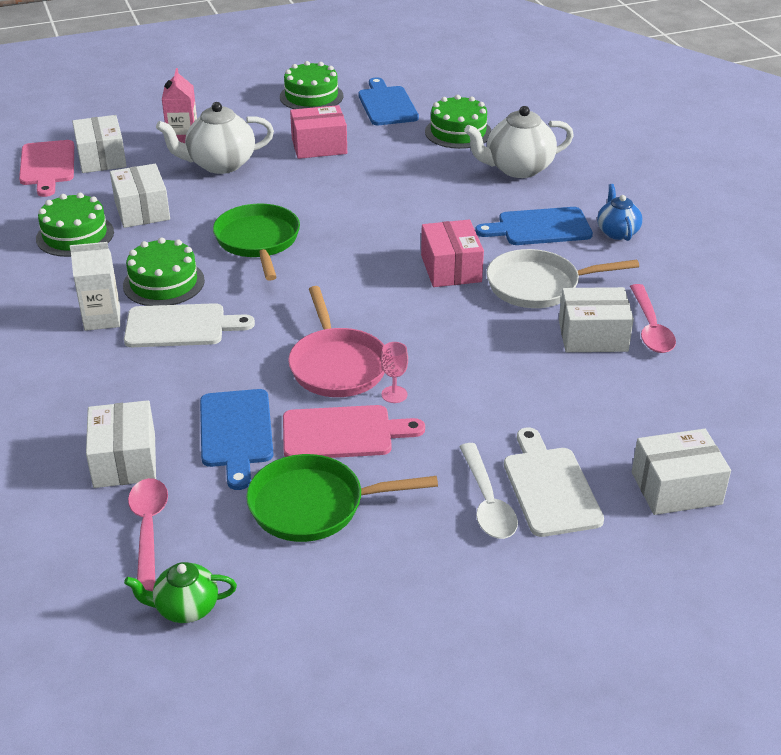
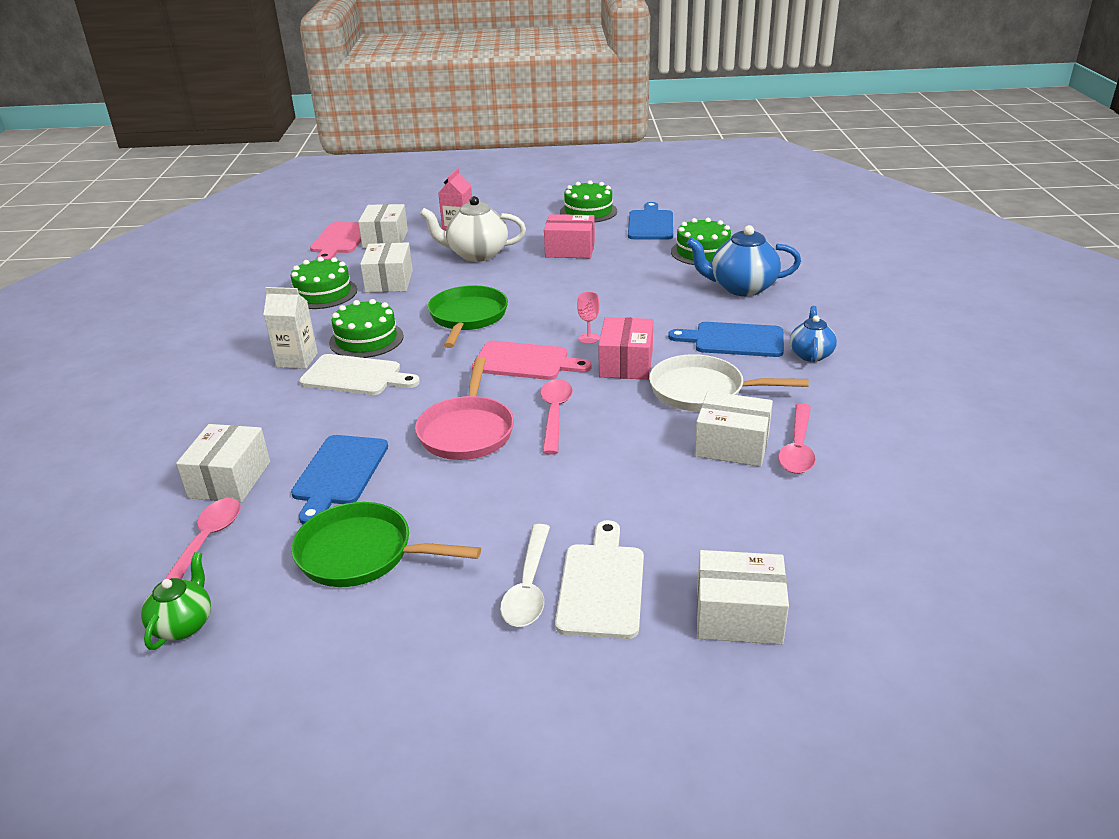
camera: 20 degrees right, 5 degrees down
(185, 608) = (183, 625): green teapot -> green teapot turned 90 degrees clockwise
(343, 433) = (433, 492): pink cutting board -> pink cutting board (525, 361)
(394, 394) = (502, 466): pink goblet -> pink goblet (588, 338)
(412, 333) = (555, 414): none -> pink spoon
(517, 169) = (741, 288): white teapot -> blue teapot

